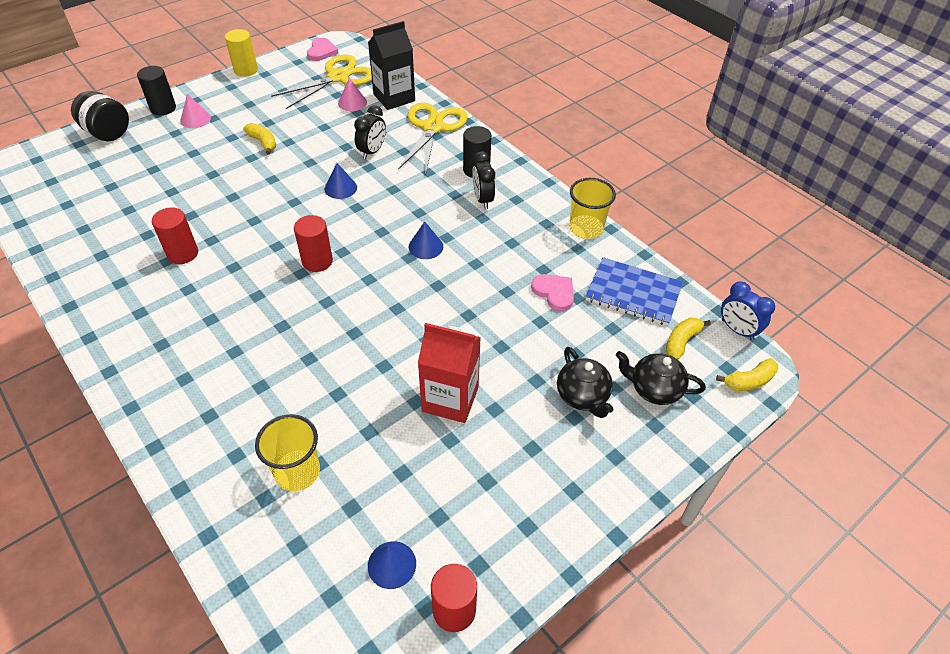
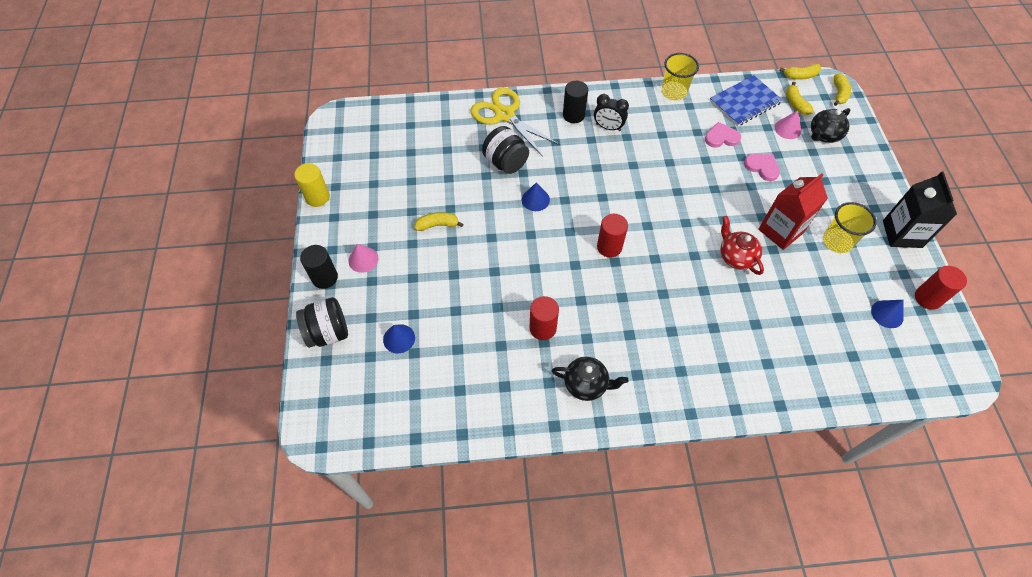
camera: 55 degrees left, 10 degrees up
(297, 472) = (798, 334): yellow cup -> yellow cup (837, 241)
(322, 51) = (337, 135): pink heart -> pink heart (762, 167)
(338, 77) = (387, 141): yellow scissors -> none
(352, 102) = (431, 147): pink cone -> pink cone (787, 129)
(372, 151) = (506, 162): black clock -> black jar
(378, 370) = (735, 257): none -> red teapot
(394, 98) = (447, 119): black carton -> black carton (902, 234)
(425, 246) = (635, 180): blue cone -> blue cone (399, 338)
(582, 396) = (812, 169): black teapot -> black teapot (586, 384)
(737, 330) = (800, 76): blue clock -> yellow banana

